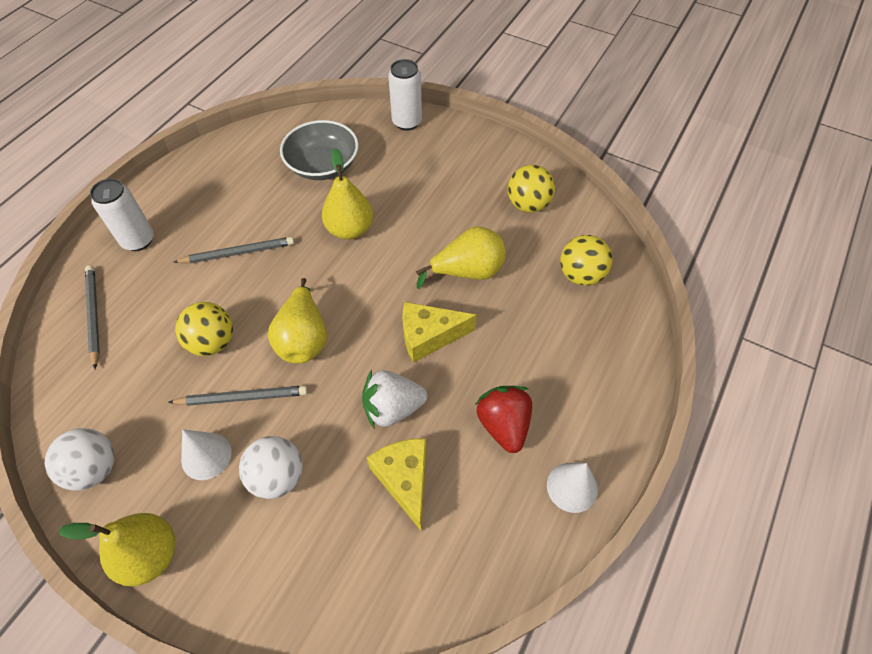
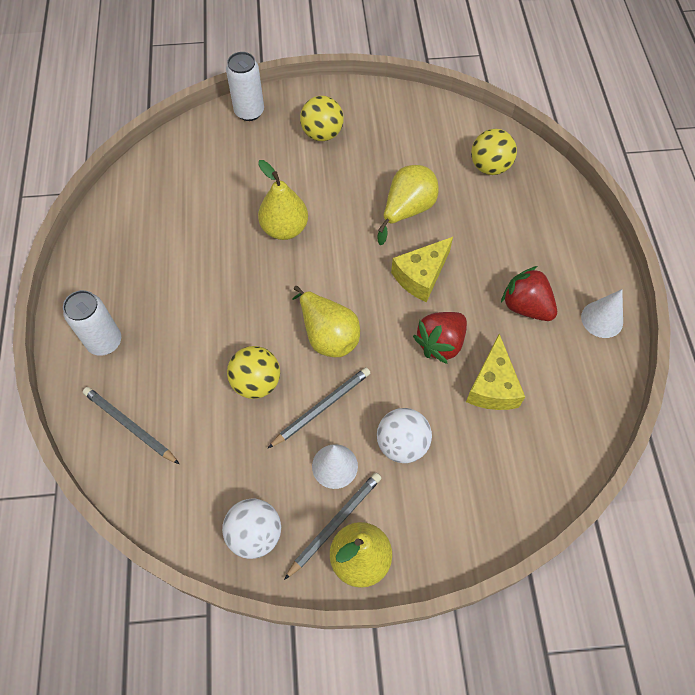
camera: 35 degrees left, 5 degrees up
(237, 253) = (207, 301): grey pencil -> grey pencil (335, 524)
(323, 165) = (210, 187): grey bowl -> none
(392, 408) = (440, 343): white strawberry -> red strawberry
(405, 480) = (492, 386): yellow cheese -> yellow cheese turned 120 degrees counterclockwise
(528, 204) = (407, 132): yellow ball -> yellow ball (322, 134)

